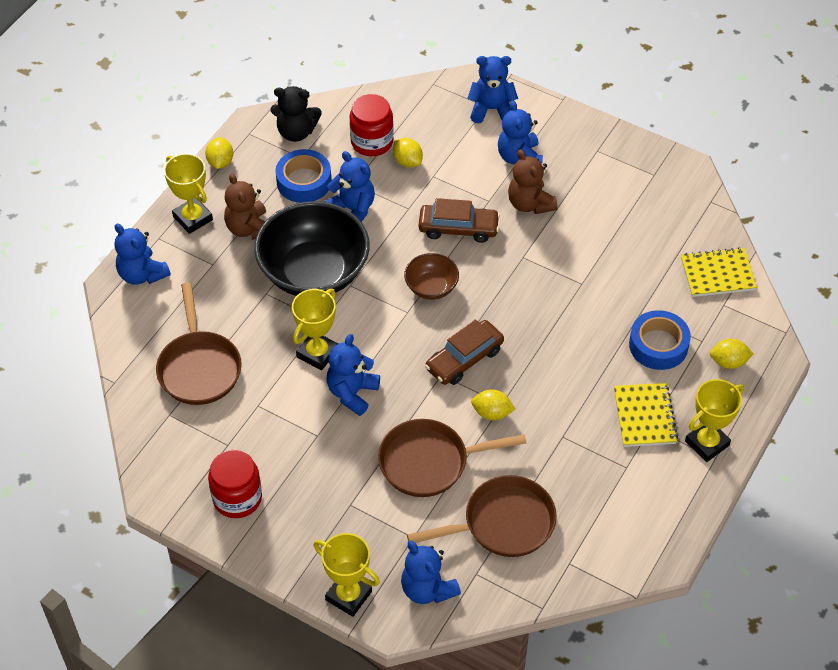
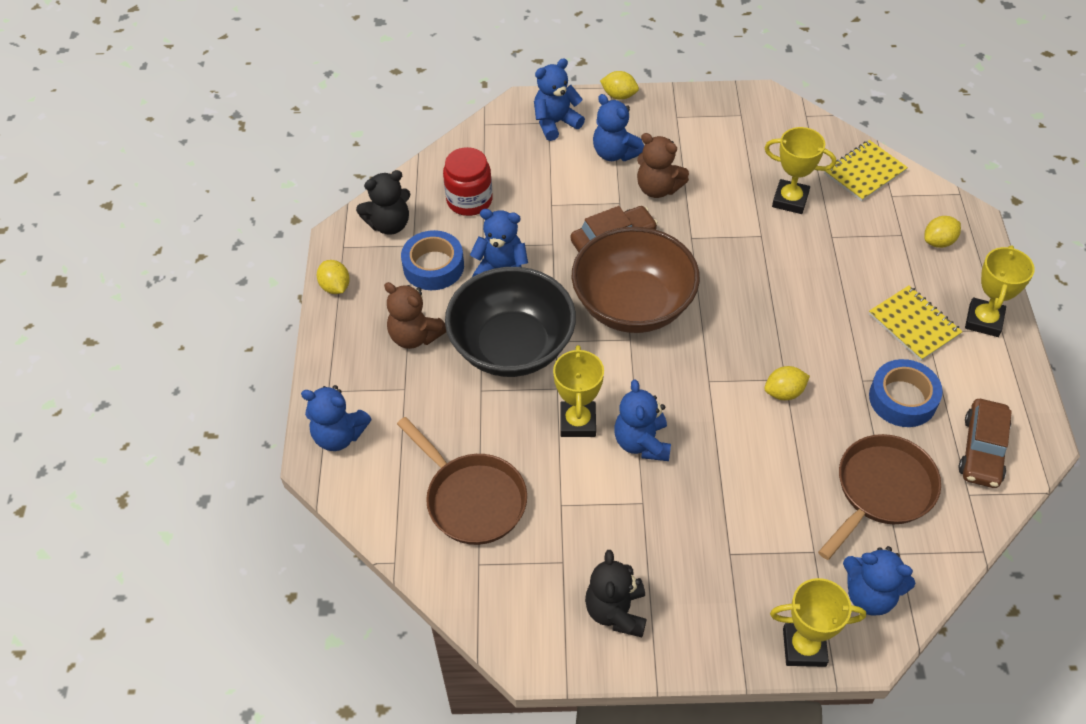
camera: 30 degrees left, 0 degrees up
(193, 218) = (349, 354): yellow trophy -> yellow trophy (790, 200)
(237, 498) = (616, 611): red jar -> black teddy bear
(407, 161) = (517, 202): yellow lemon -> yellow lemon (619, 95)
(429, 462) = (768, 470): brown pan -> none
(431, 287) = (633, 305): brown bowl -> brown bowl, size x2.09
(464, 359) = (718, 356): brown car -> brown car (982, 450)
(658, 345) = (870, 257): blue tape -> blue tape (902, 399)

